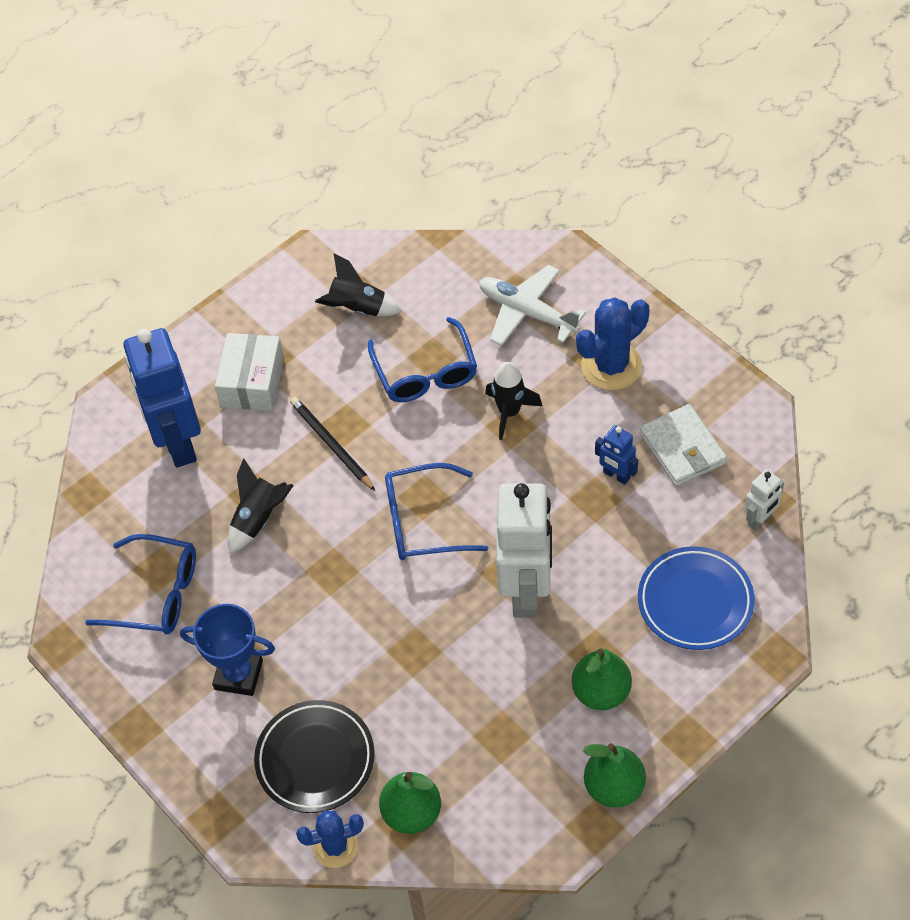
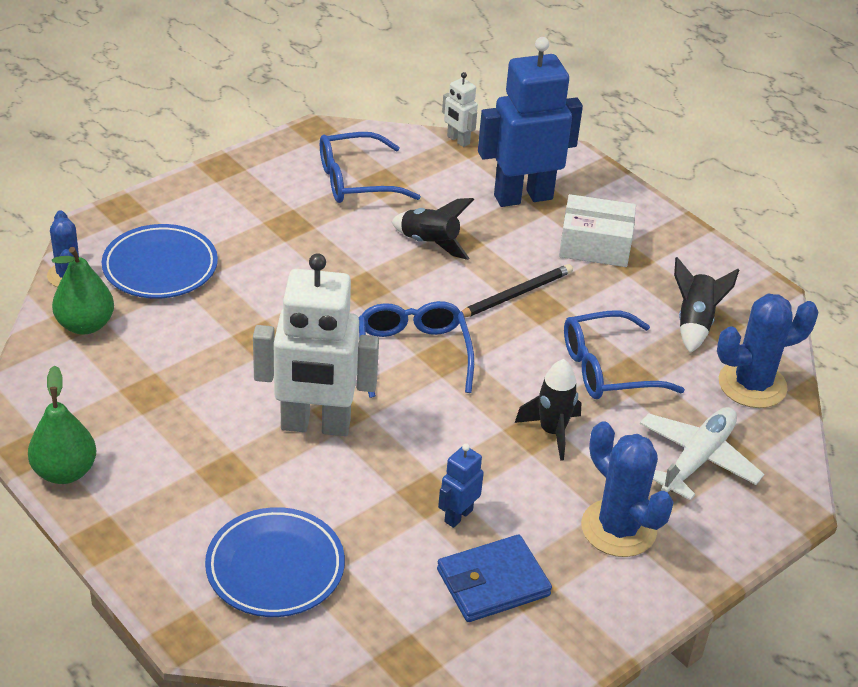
camera: 85 degrees right, 15 degrees down
(157, 594) = (355, 181): blue glasses -> blue glasses turned 60 degrees clockwise
(238, 675) = (260, 225): blue trophy -> none
(315, 759) = (160, 267): black plate -> blue plate
(433, 271) = (752, 385): none -> blue cactus
(601, 692) = (179, 473): green pear -> none
(682, 448) = (493, 582): white wallet -> blue wallet
(760, 520) = (380, 647): white robot -> white robot (458, 140)

